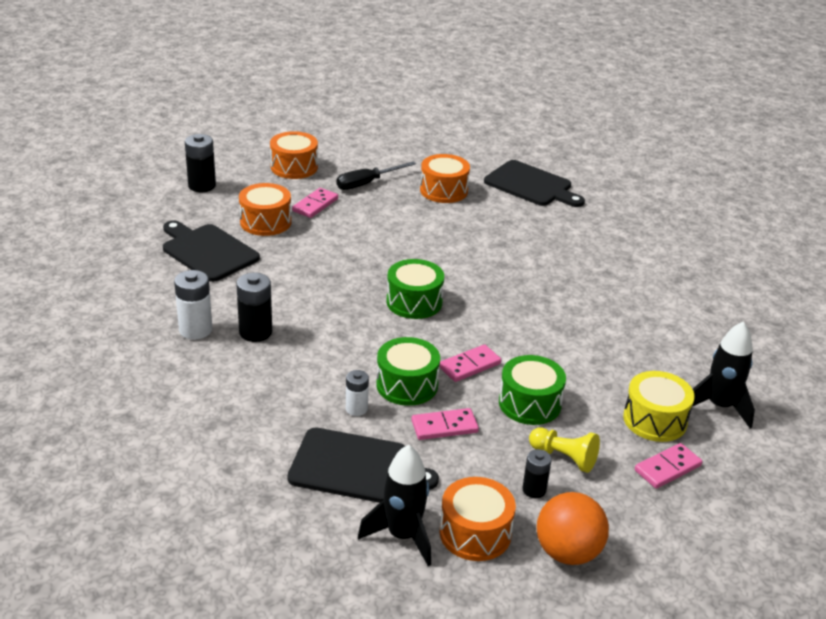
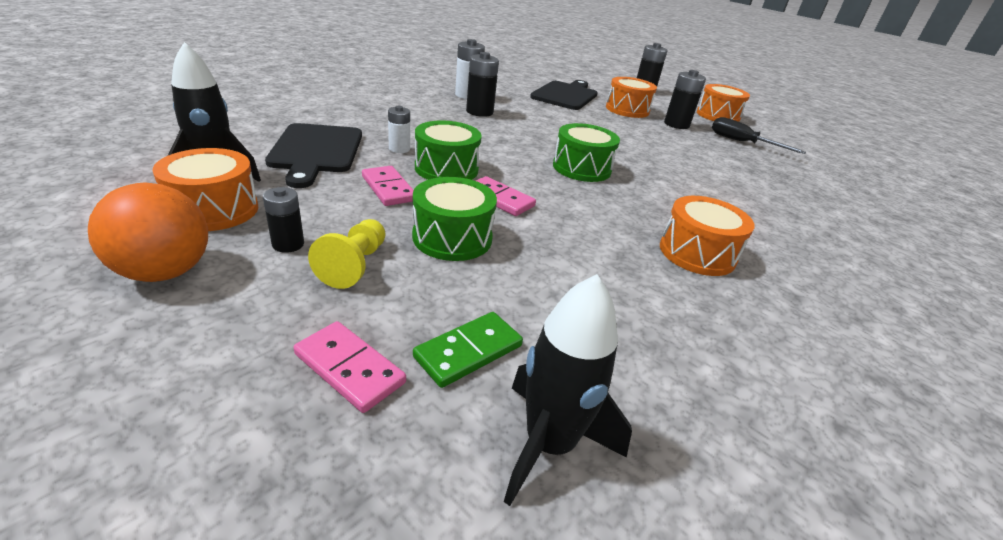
camera: 70 degrees right, 0 degrees up
(315, 205) = (676, 124): pink domino -> black battery
(444, 190) = (792, 177): orange drum -> orange drum (697, 253)
(531, 185) = (896, 229): black cutting board -> none
(655, 420) = (468, 351): yellow drum -> green domino

